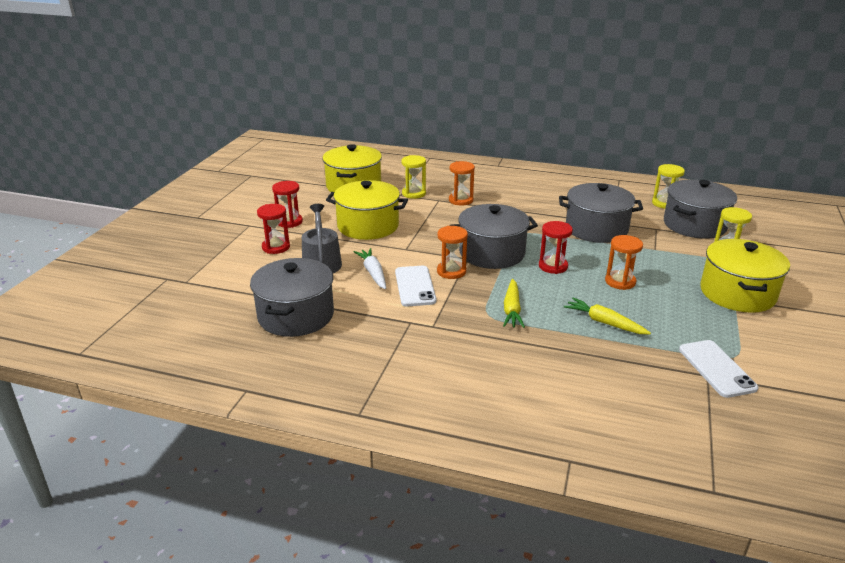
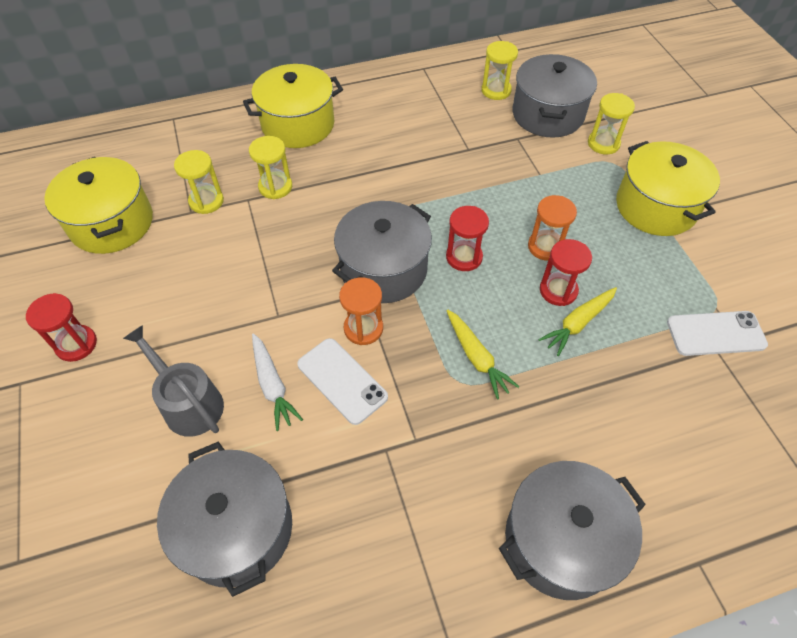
camera: 35 degrees left, 25 degrees up
(276, 247) = (99, 408): red hourglass -> red hourglass (558, 290)
(368, 226) = (195, 296): yellow pot -> yellow pot (298, 124)
(373, 273) = (273, 385): white carrot -> white carrot turned 150 degrees counterclockwise
(461, 200) = (275, 187): orange hourglass -> yellow hourglass
(596, 229) = (461, 168): grey pot -> grey pot (561, 540)
(604, 322) = (578, 323): yellow carrot -> yellow carrot turned 45 degrees counterclockwise
(716, 368) = (715, 334): white phone -> white phone turned 45 degrees counterclockwise

